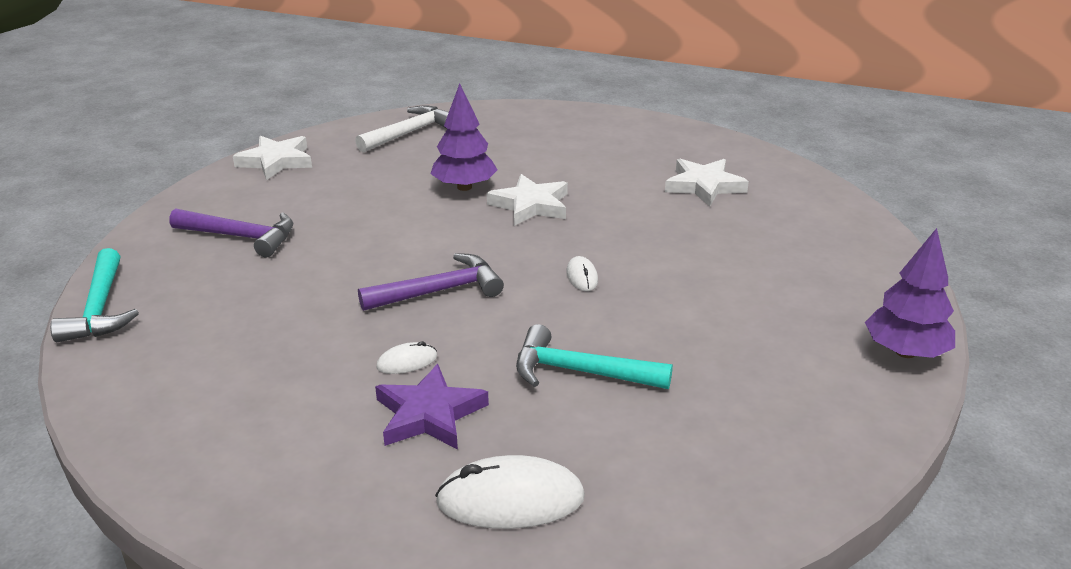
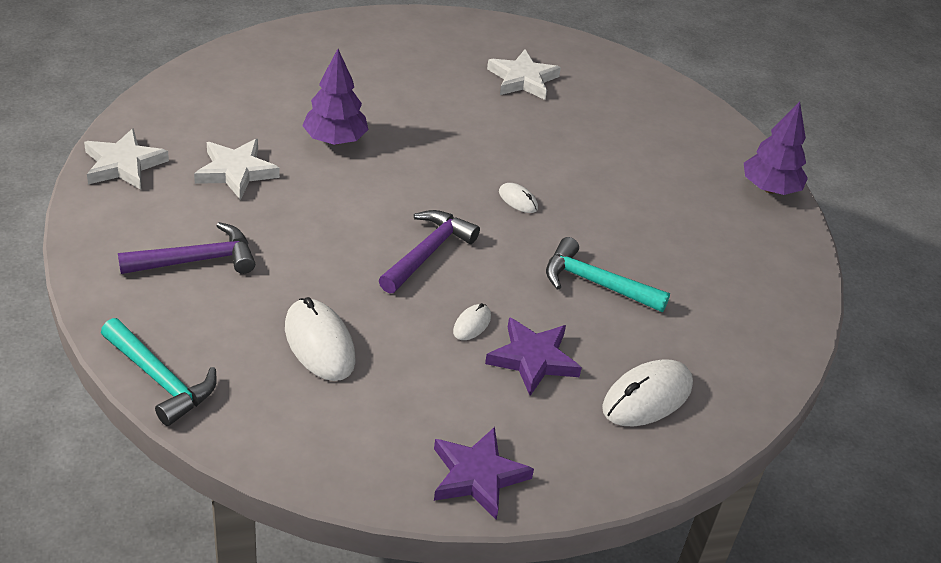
camera: 40 degrees left, 10 degrees up
(242, 495) = (477, 476): none -> purple star
(253, 328) = (319, 343): none -> white mouse
(409, 133) = (216, 91): white hammer -> none
(531, 205) = (410, 142): white star -> white star (236, 172)
(581, 372) = (596, 283): turquoise hammer -> turquoise hammer turned 45 degrees clockwise

